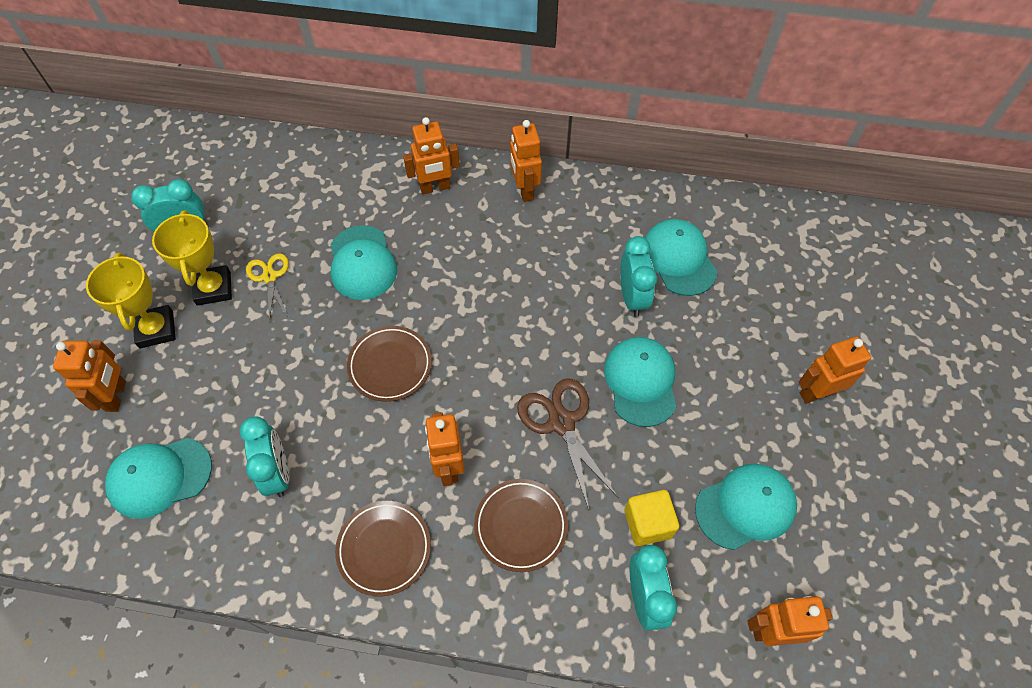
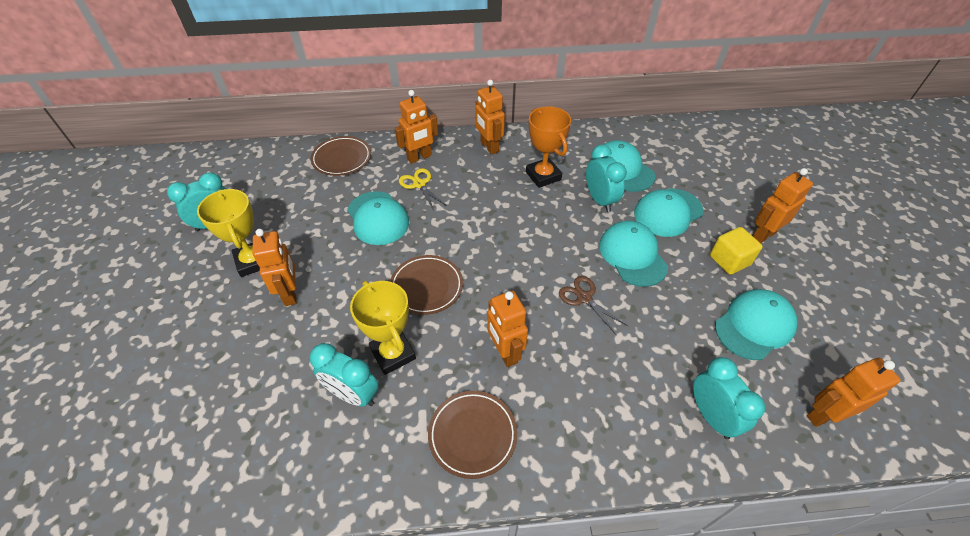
camera: 15 degrees left, 10 degrees down
(116, 396) = (180, 366): orange robot -> orange robot (291, 293)
(156, 329) = (207, 303): yellow trophy -> yellow trophy (393, 354)
(159, 477) = (239, 426): turquoise cap -> turquoise cap (668, 212)
(269, 277) = (301, 243): yellow scissors -> yellow scissors (419, 184)
(277, 472) = (353, 394): turquoise clock -> turquoise clock turned 150 degrees clockwise
(520, 526) = (584, 385): brown plate -> brown plate (342, 158)
(561, 423) = (584, 298): brown scissors -> brown scissors, size x0.64
(576, 247) = (543, 176): none -> orange trophy
(648, 523) = (686, 357): yellow cube -> yellow cube (729, 260)

